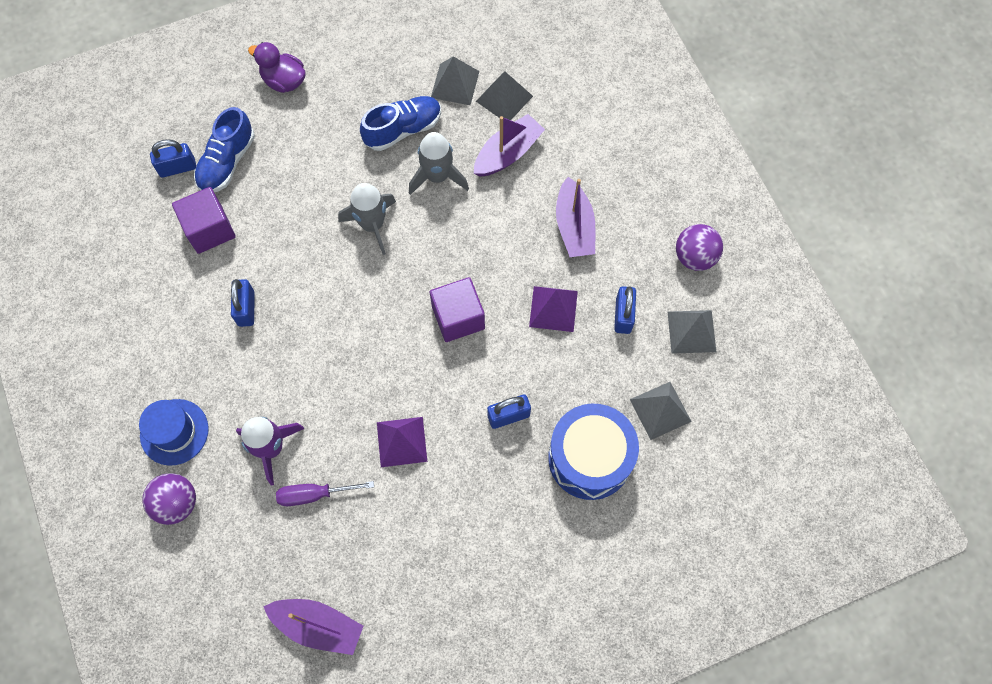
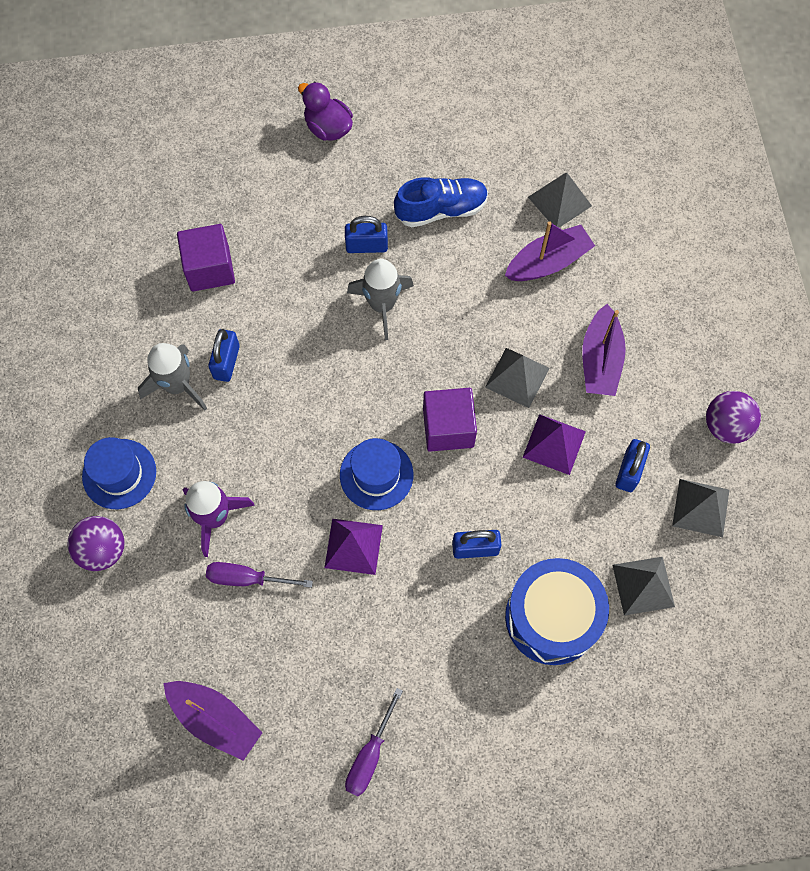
camera: 15 degrees right, 0 degrees up
(177, 167) = (193, 195): blue padlock -> blue padlock (367, 246)
(227, 162) = (246, 201): blue shoe -> none
(405, 374) = (376, 475): none -> blue hat
(437, 176) = (465, 269): grey rocket -> grey rocket (177, 385)
(455, 84) = (510, 173): grey pyramid -> grey pyramid (517, 377)
(463, 619) = (370, 755): none -> purple screwdriver

